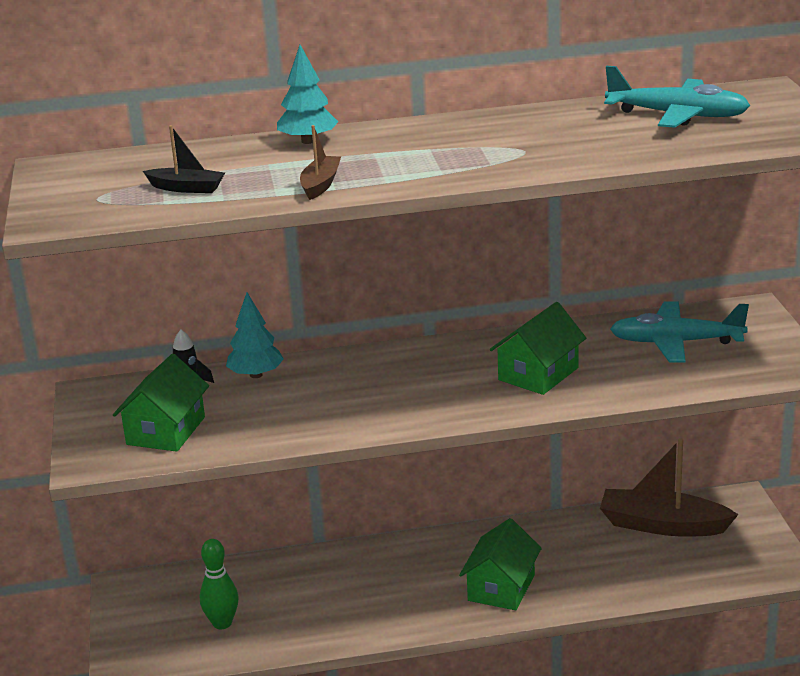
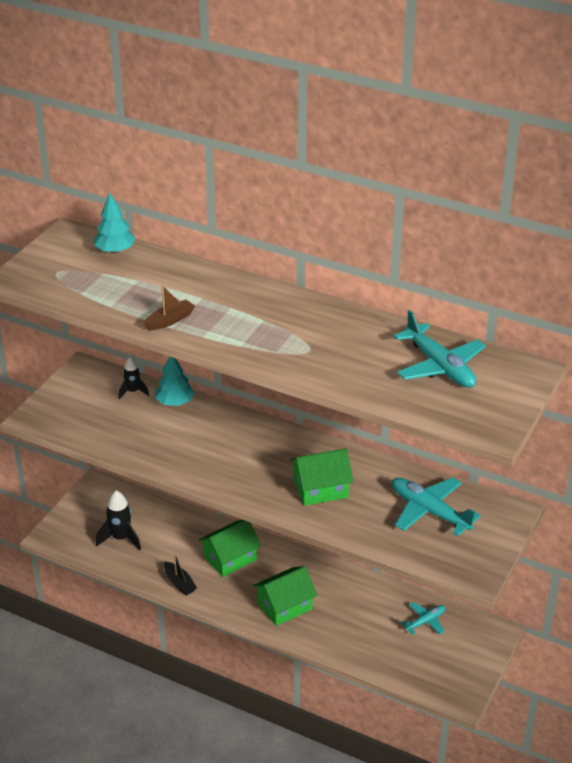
camera: 35 degrees right, 10 degrees up
(166, 431) = (89, 417): green house -> green house (230, 558)
(186, 188) = (105, 287): black boat -> black boat (179, 583)
(222, 623) = (121, 538): green bowling pin -> black rocket
(308, 141) = (212, 279): turquoise tree -> turquoise tree (115, 251)
(662, 525) = (425, 622): brown boat -> turquoise plane

